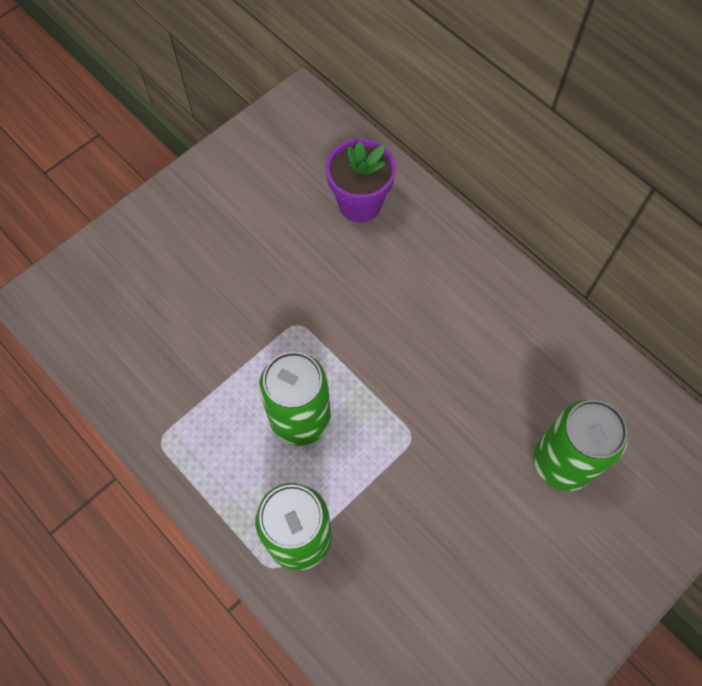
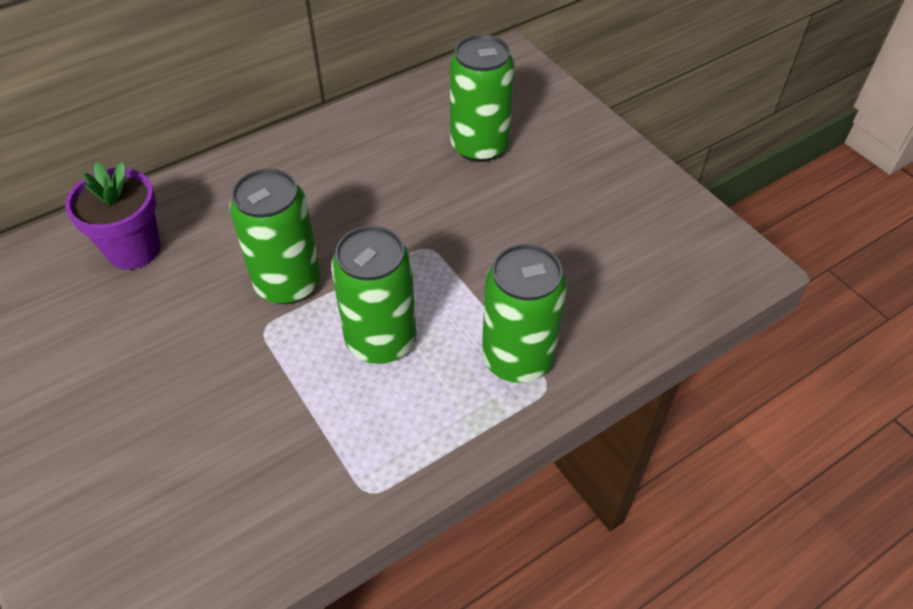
camera: 80 degrees left, 15 degrees down
(347, 329) = (288, 283): none -> green can

